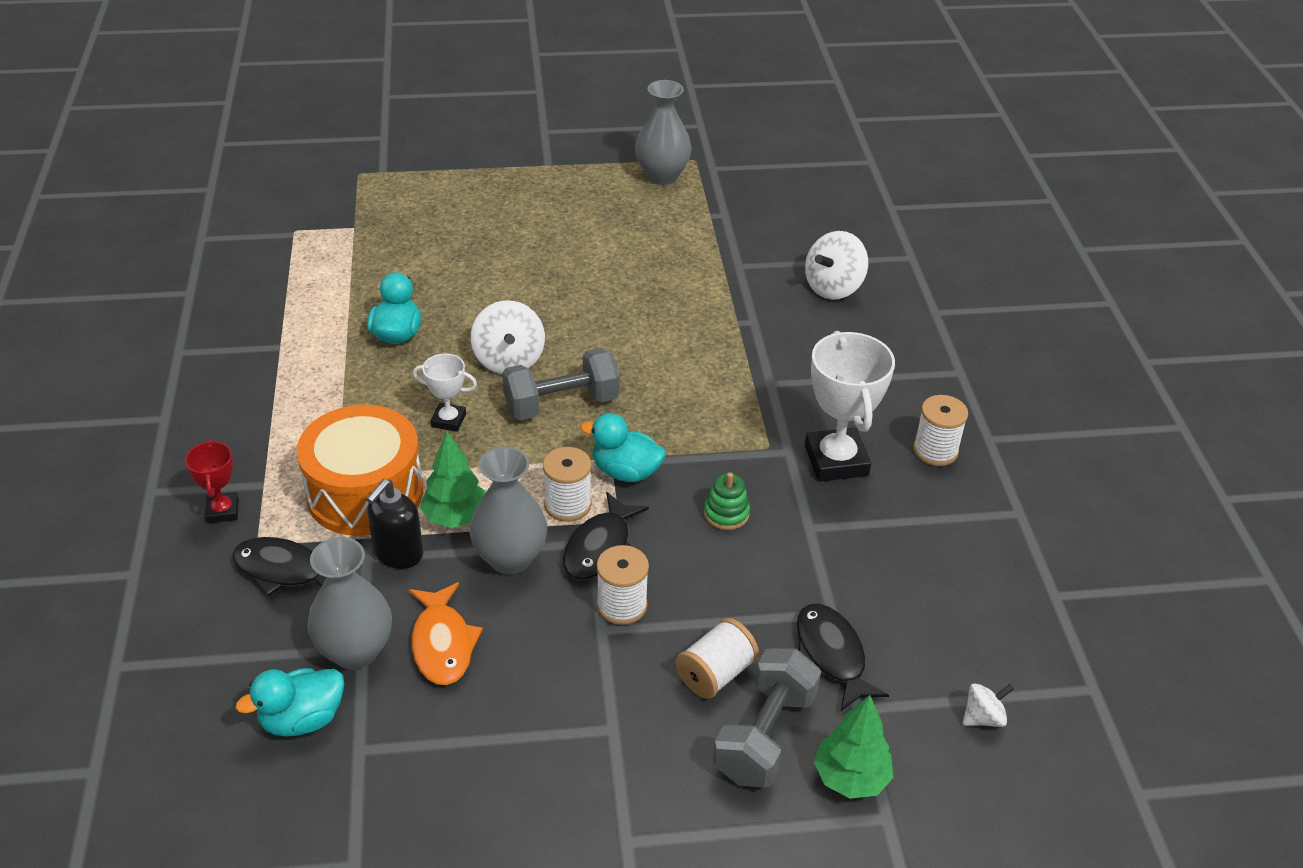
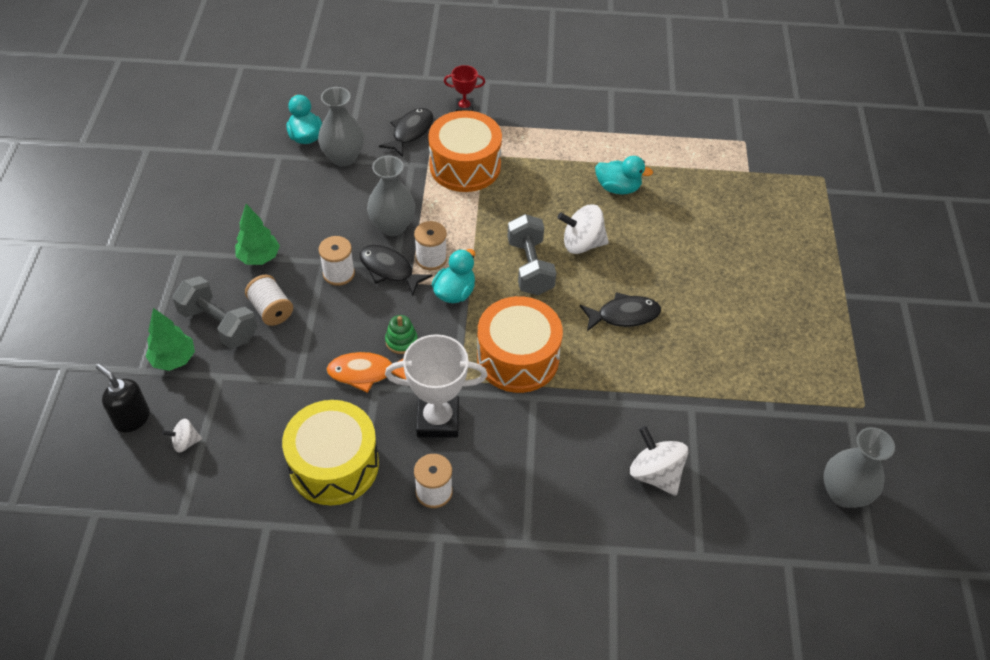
camera: 100 degrees right, 10 degrees up
(398, 554) = (410, 177): black soap dispenser -> black soap dispenser (132, 418)
(442, 644) = (336, 192): orange fish -> orange fish (366, 373)
(448, 420) = (523, 208): white trophy -> none
(455, 517) = (433, 204): green tree -> green tree (259, 258)
(662, 176) = (833, 375): grey vase -> grey vase (843, 493)
(717, 401) = (518, 358): none -> orange drum
(831, 655) = (264, 372): black fish -> black fish (624, 315)
(942, 547) = (334, 465): none -> yellow drum
(983, 717) = (185, 442): white spinning top -> white spinning top turned 90 degrees clockwise

